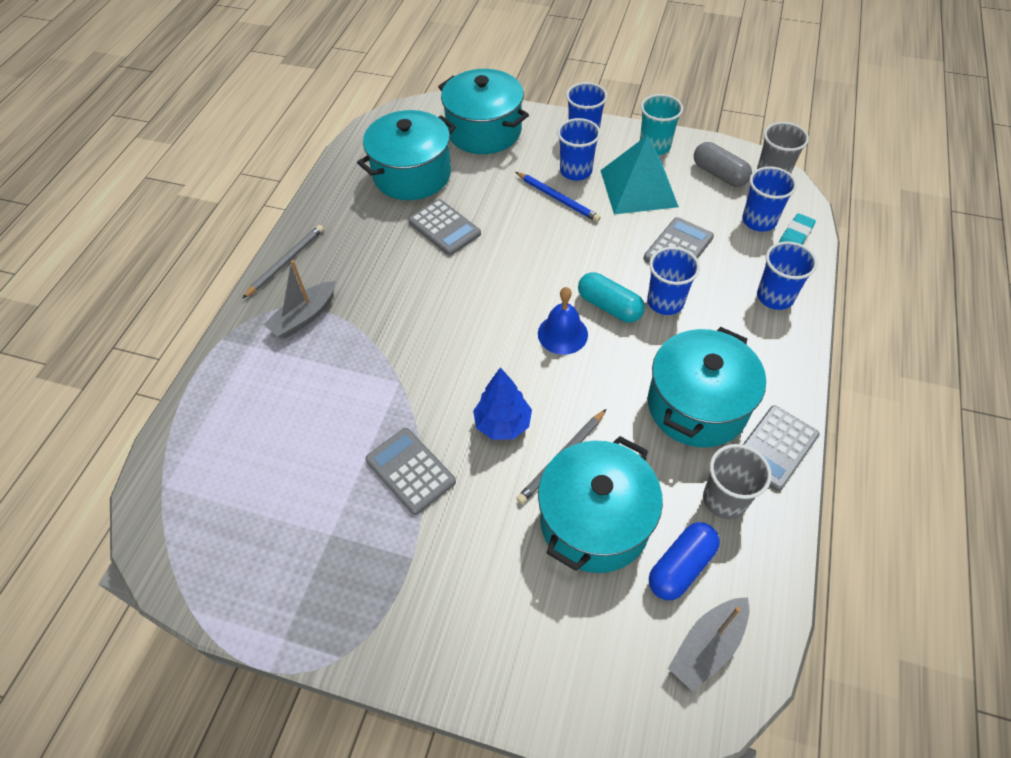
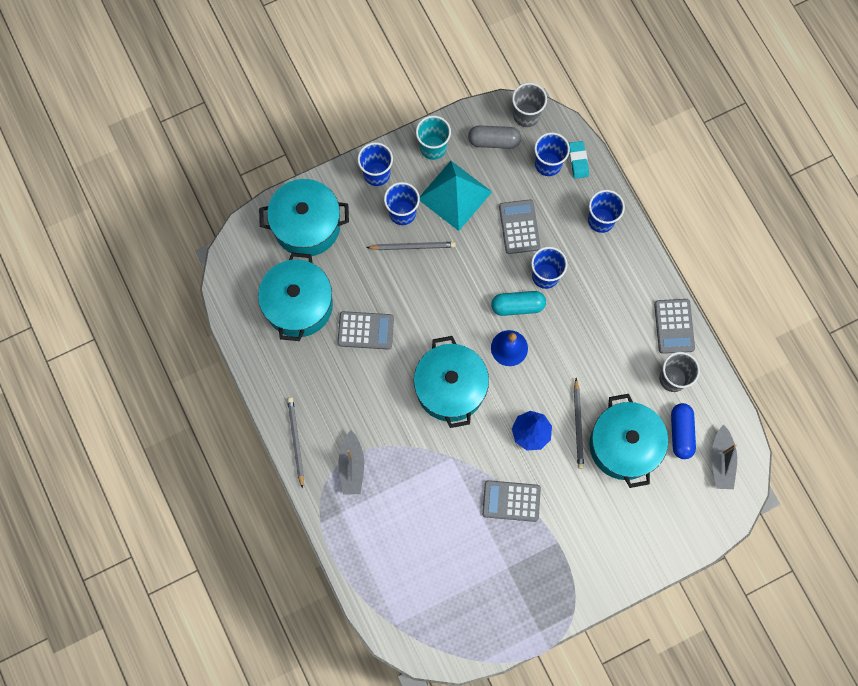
camera: 45 degrees left, 20 degrees up
(558, 198) = (413, 246): blue pencil -> grey pencil
(697, 405) = (617, 333): turquoise pot -> turquoise pot (450, 388)

